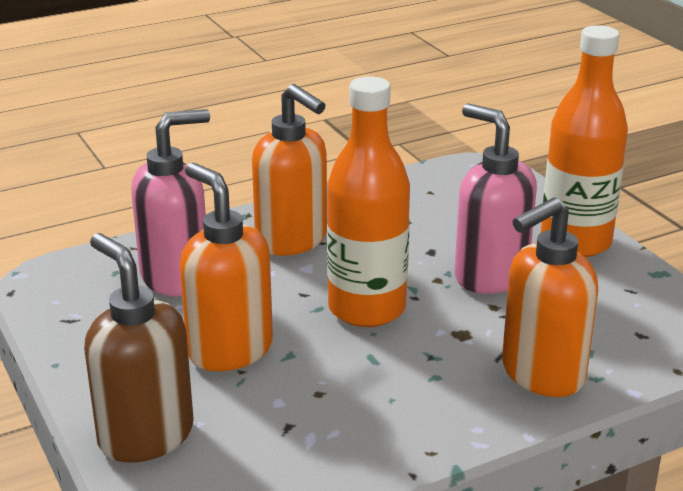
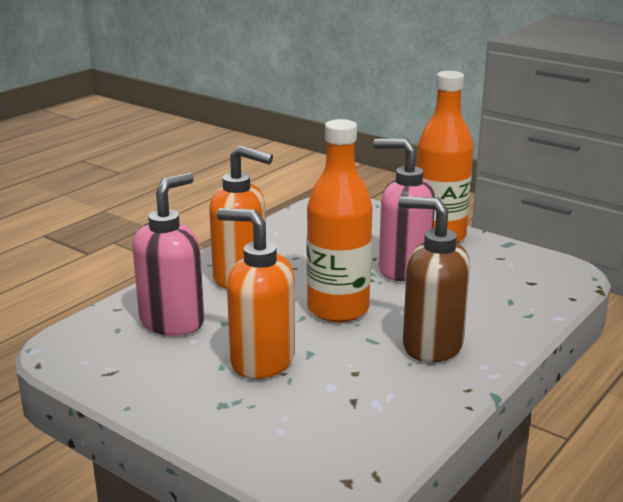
camera: 25 degrees left, 5 degrees down
(145, 436) = (251, 437): brown soap dispenser -> brown soap dispenser (431, 345)
(541, 374) = (493, 321): orange soap dispenser -> none

